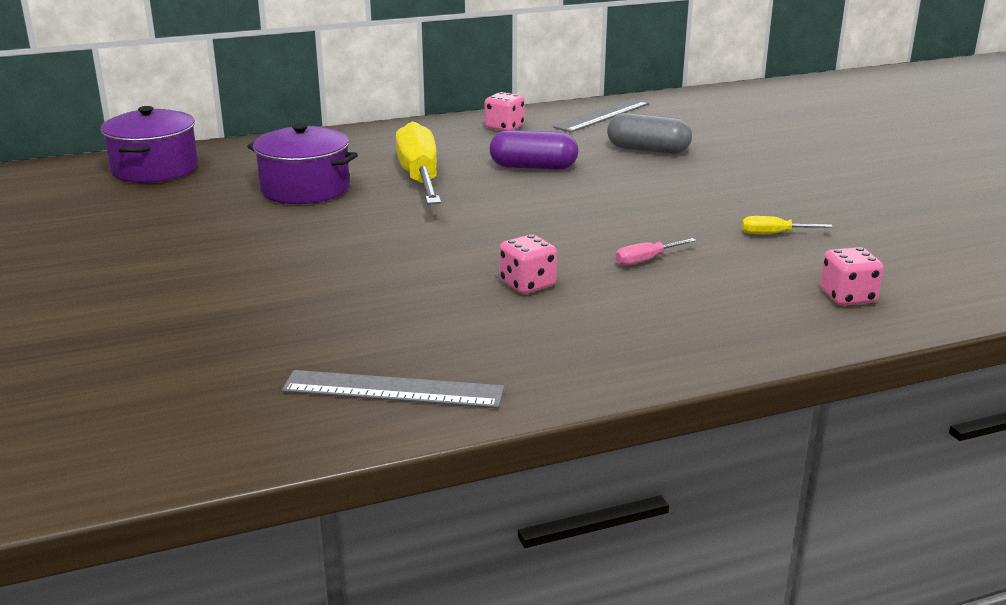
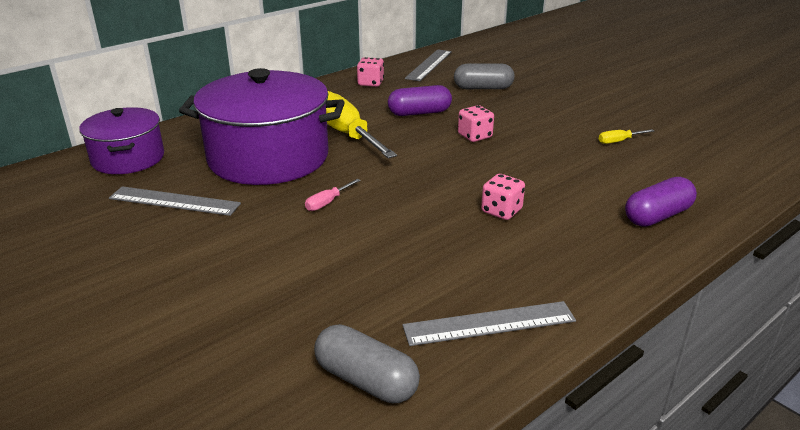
camera: 20 degrees left, 5 degrees up
(165, 216) = (174, 201): none -> grey ruler
(206, 411) = (366, 380): none -> grey capsule
(305, 189) = (268, 157): purple pot -> purple pot, size x1.71
(646, 260) = (560, 176): pink screwdriver -> pink screwdriver (327, 202)
(732, 323) = (657, 216): none -> purple capsule
(847, 297) = (704, 181): pink dice -> pink dice (475, 136)

